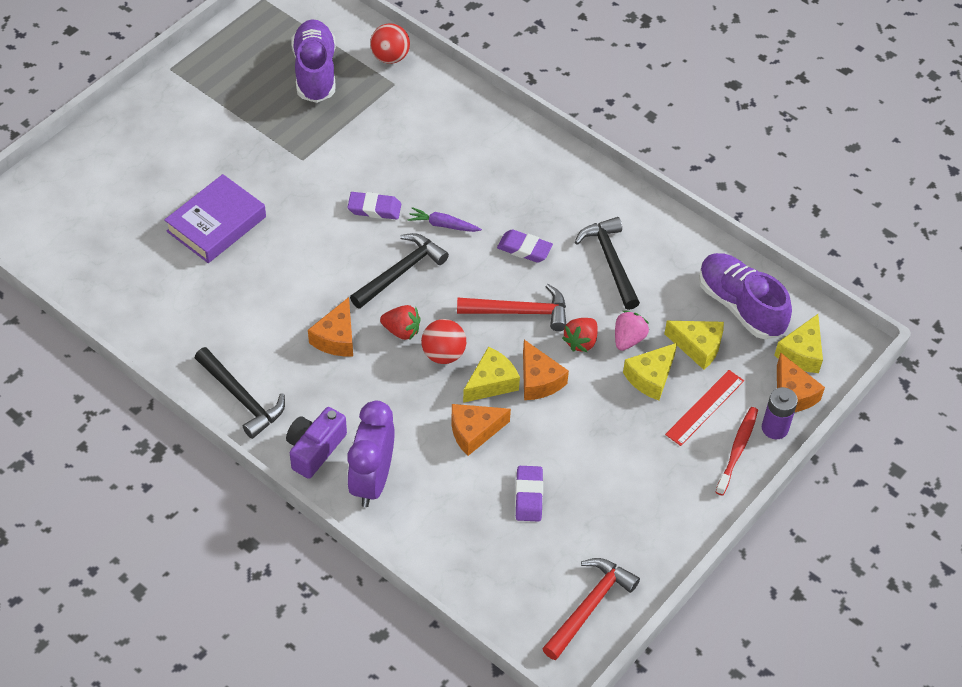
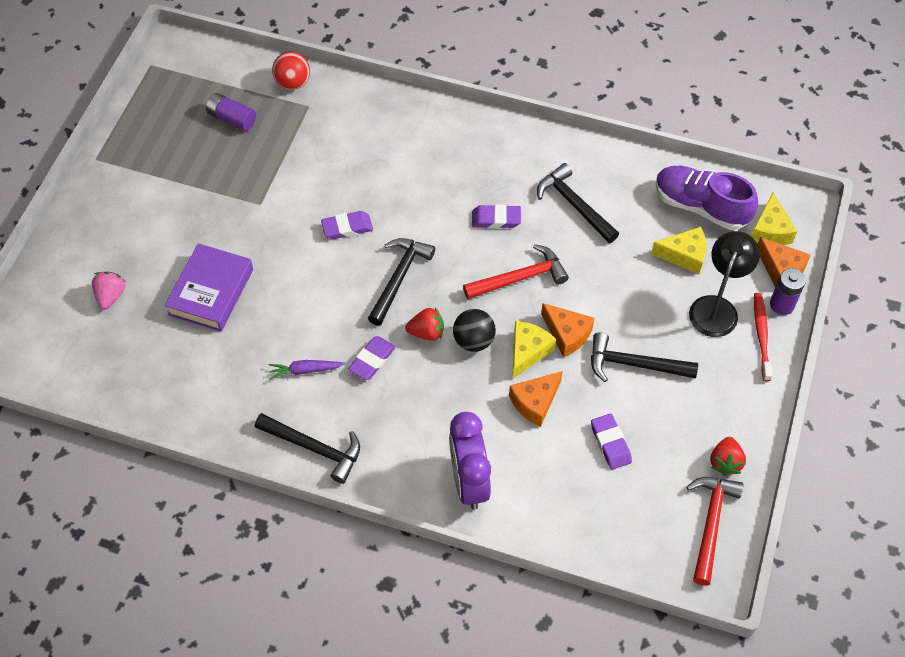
camera: 20 degrees left, 5 degrees up
(315, 72) = (232, 118): purple shoe -> purple battery
(315, 449) = (404, 471): purple camera -> none
(336, 338) = (372, 360): orange cheese -> purple eraser
(443, 225) = (415, 222): purple carrot -> purple carrot (305, 370)
(443, 354) = (473, 340): red ball -> black ball
(581, 342) = (585, 286): red strawberry -> red strawberry (725, 462)
(591, 432) = (634, 364): none -> black hammer
(628, 339) = (623, 269): pink strawberry -> pink strawberry (111, 296)
(650, 377) = (659, 297): yellow cheese -> none
(705, 407) = (716, 307): red ruler -> black lamp

